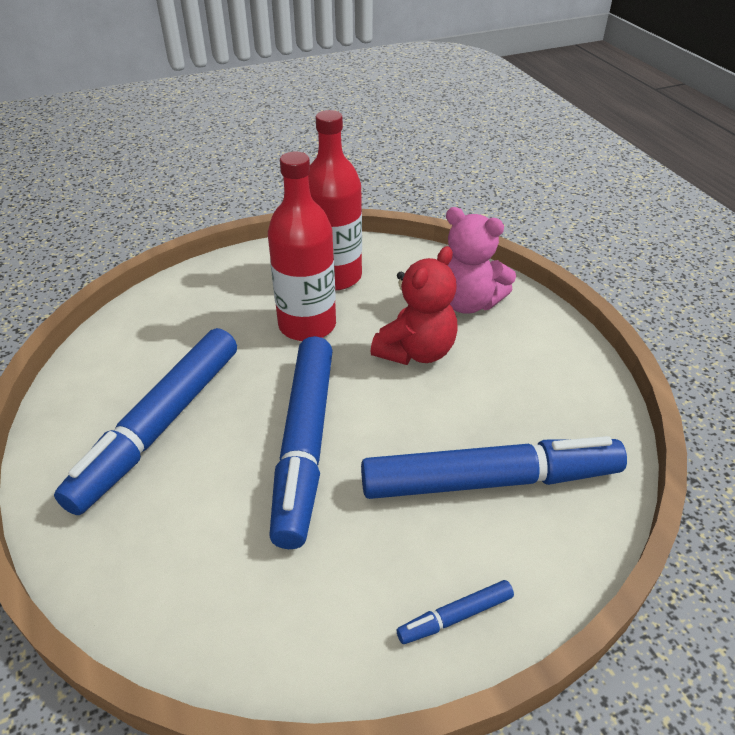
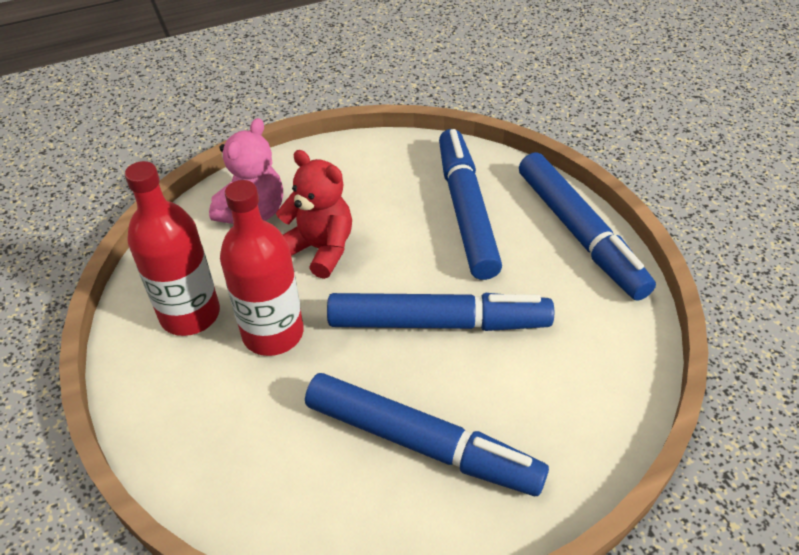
camera: 90 degrees left, 5 degrees up
(455, 616) = (579, 234): blue marker -> blue marker, size x2.43

